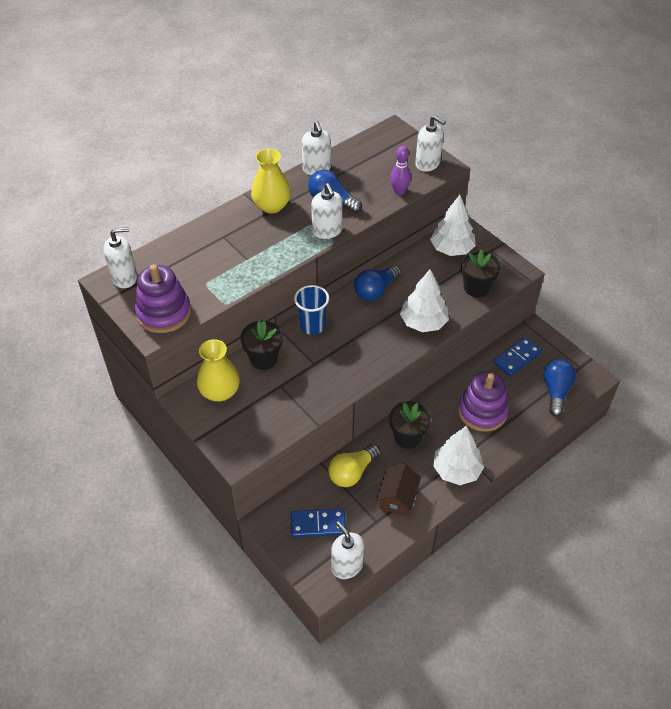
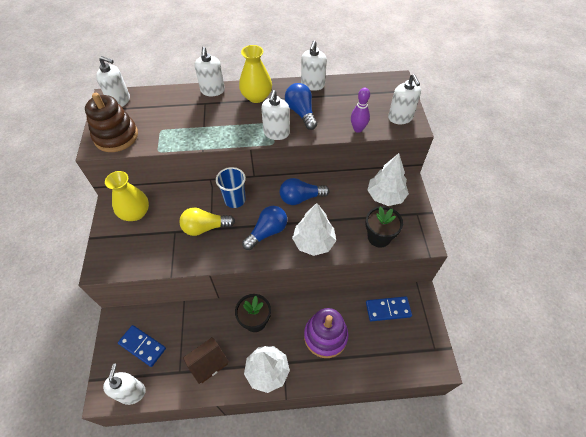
camera: 35 degrees right, 5 degrees up
(164, 313) = (116, 136): purple stacking toy -> brown stacking toy
(218, 220) = (212, 90): none -> white soap dispenser
(263, 359) = (182, 206): black flower pot -> none
(352, 472) = (197, 322): yellow light bulb -> yellow light bulb (205, 227)
(556, 391) = (397, 357): blue light bulb -> blue light bulb (267, 232)

